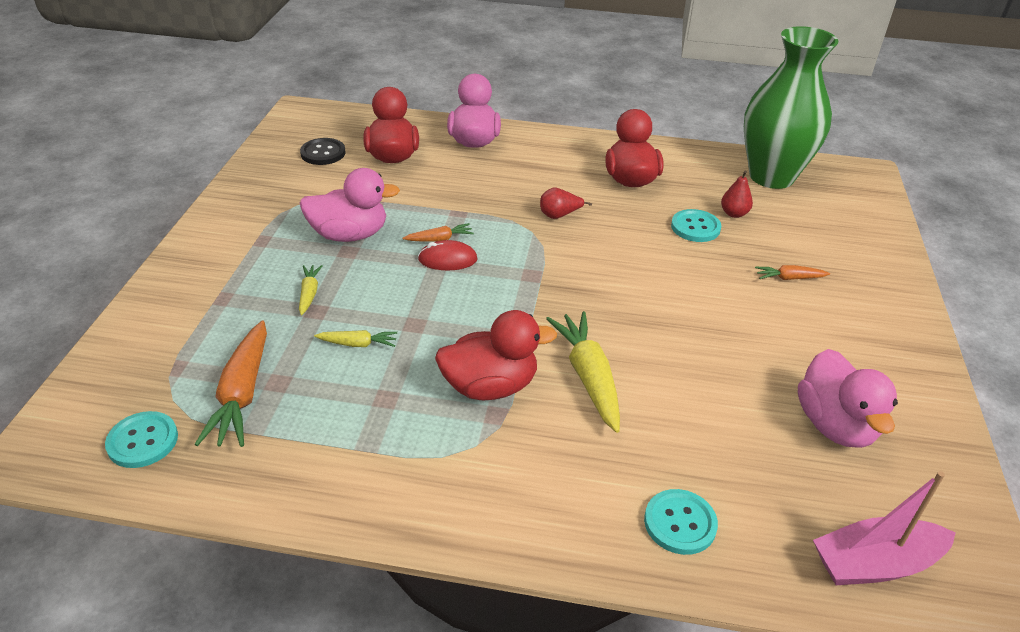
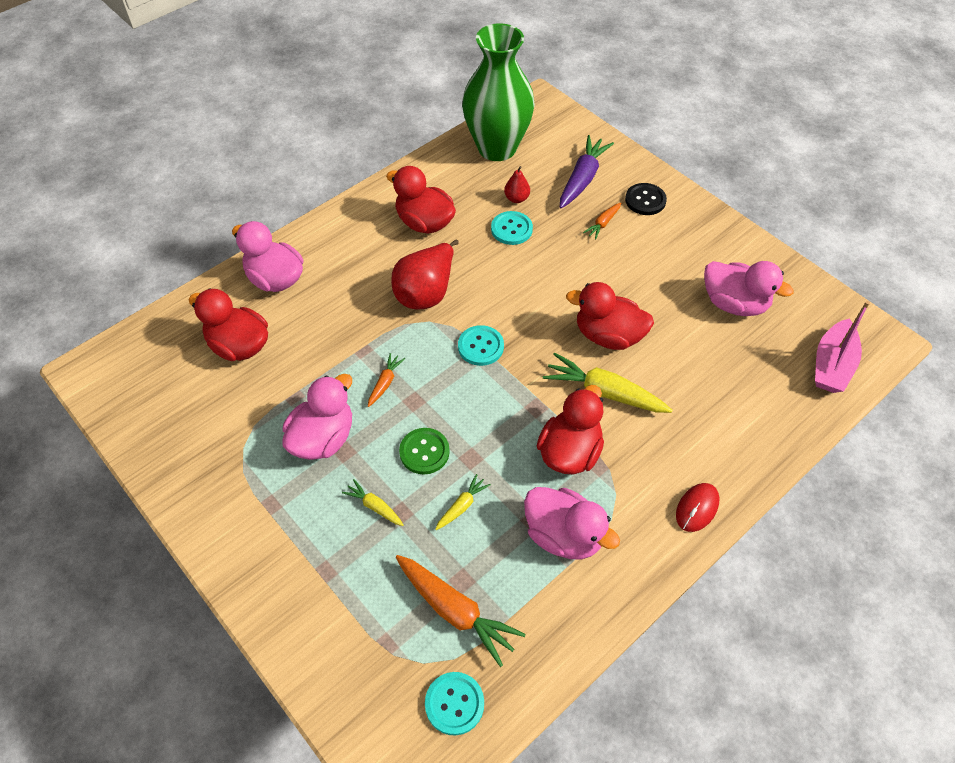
camera: 50 degrees left, 15 degrees up
(323, 153) = (181, 392): black button -> black button (645, 200)
(388, 429) = (563, 535): none -> pink duck
(392, 294) = (424, 452): none -> green button
(447, 259) = (414, 393): red mouse -> red mouse (697, 508)
(559, 215) = (426, 292): red pear -> red pear, size x2.01
(660, 347) = (608, 336): none -> red duck
(680, 523) = (749, 430): turquoise button -> turquoise button (480, 346)
(820, 240) = (582, 179): none -> purple carrot

